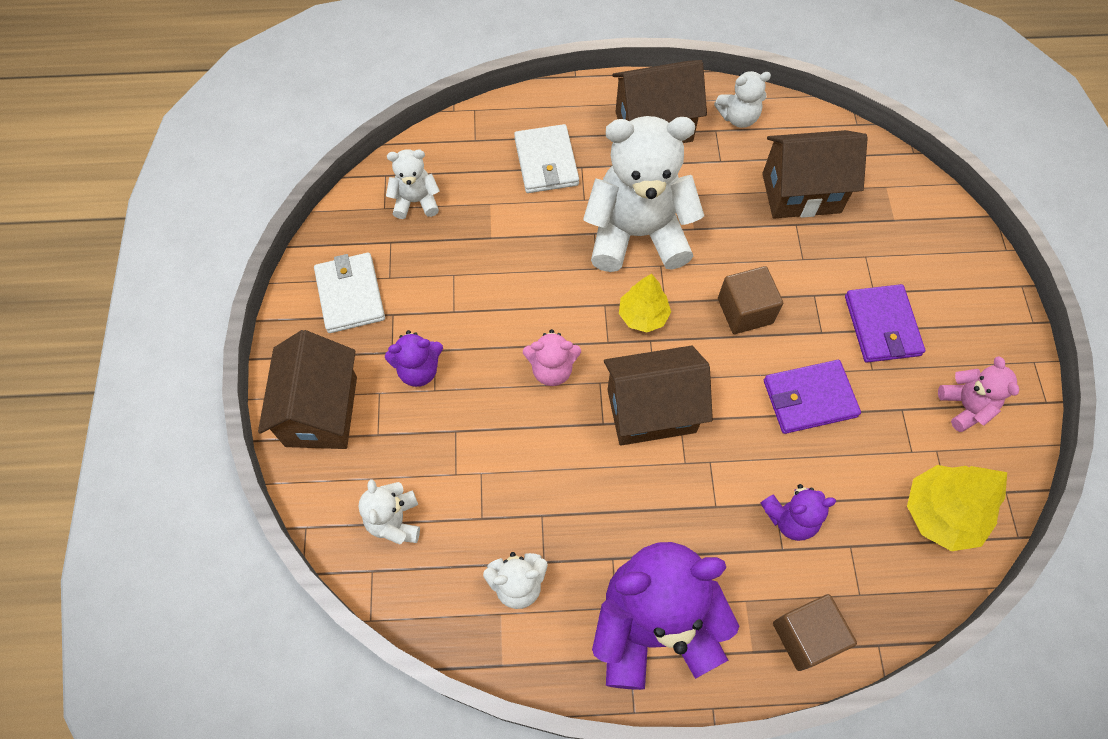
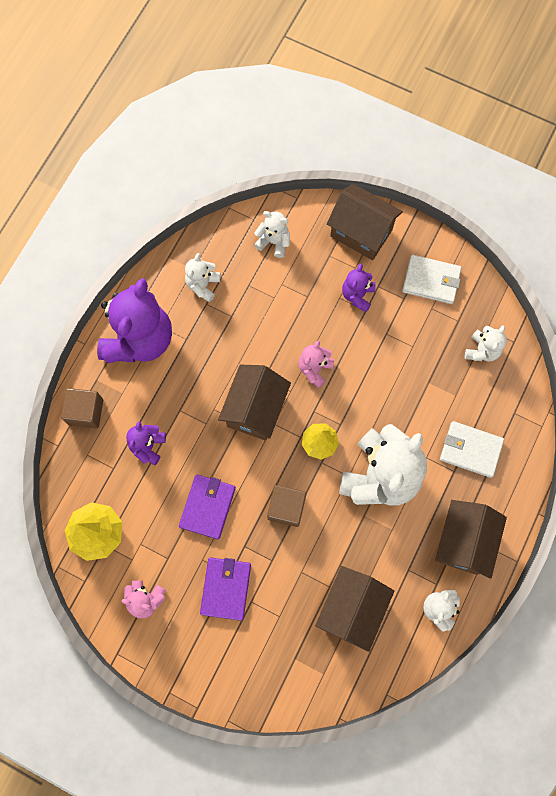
camera: 120 degrees right, 10 degrees up
(882, 326) = (226, 588): purple wallet -> purple wallet turned 75 degrees clockwise

